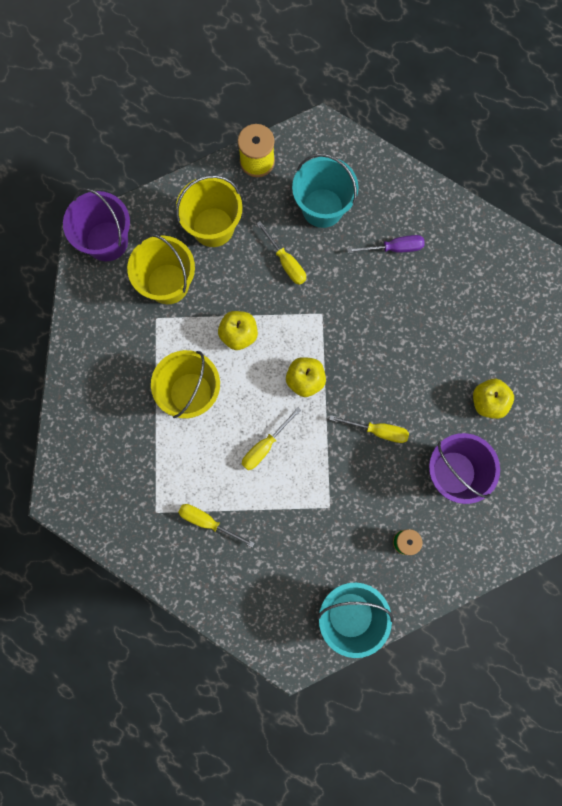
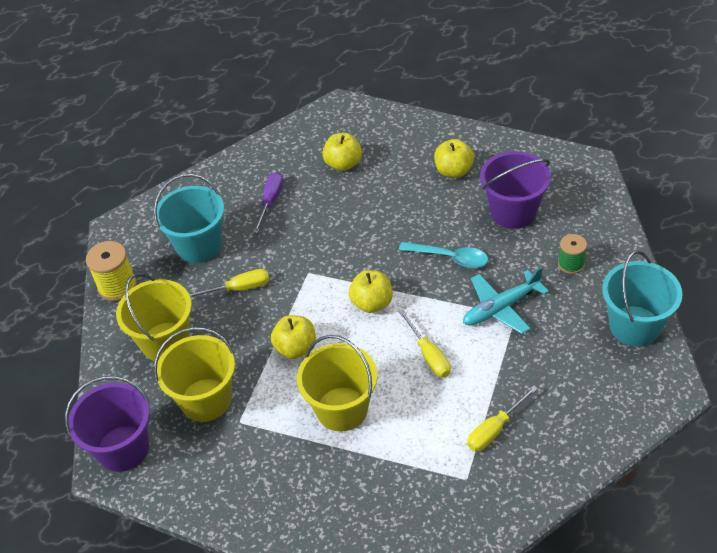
camera: 65 degrees left, 30 degrees down
(334, 493) = (501, 308): none -> turquoise plane
(378, 431) = (449, 258): yellow screwdriver -> turquoise spoon
(463, 296) = (343, 164): none -> yellow apple

